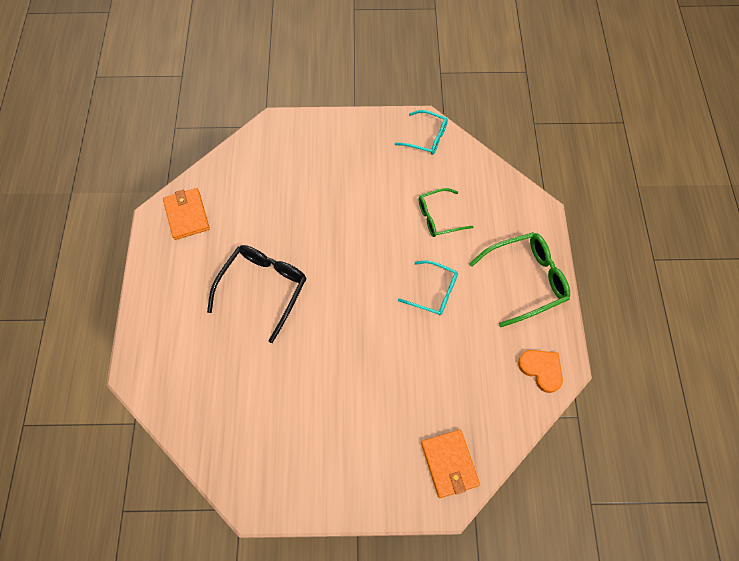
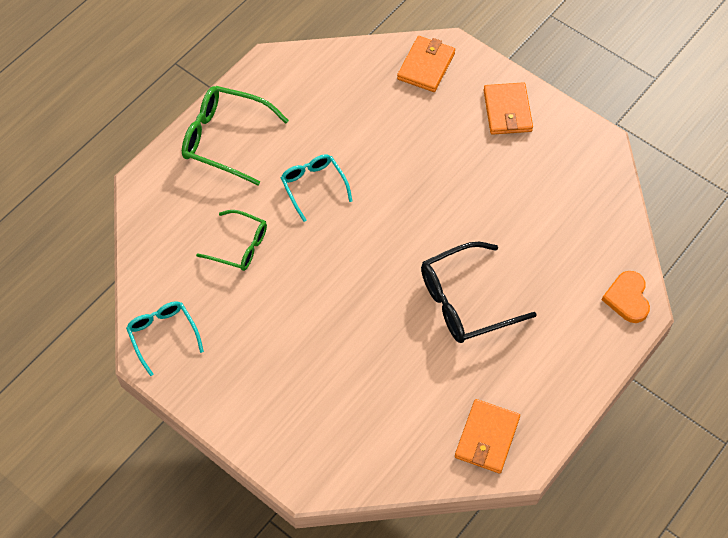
camera: 140 degrees left, 5 degrees down
(350, 473) = (507, 111): none -> orange wallet
(541, 369) = (289, 72): orange heart -> orange heart (627, 298)

